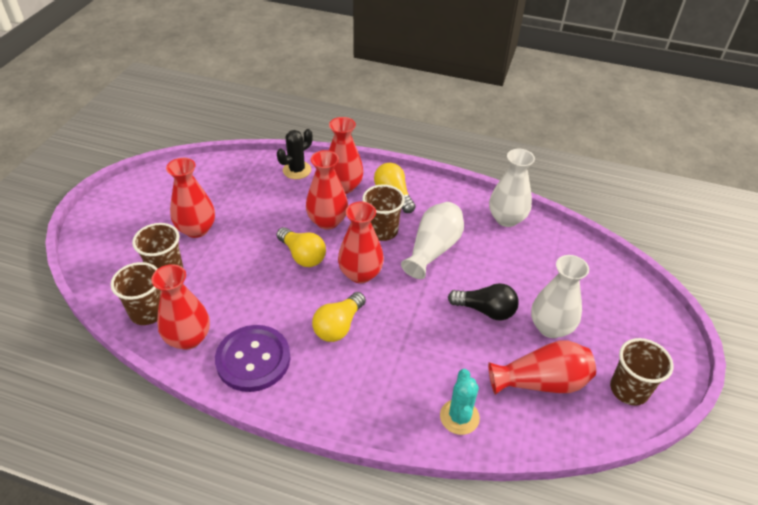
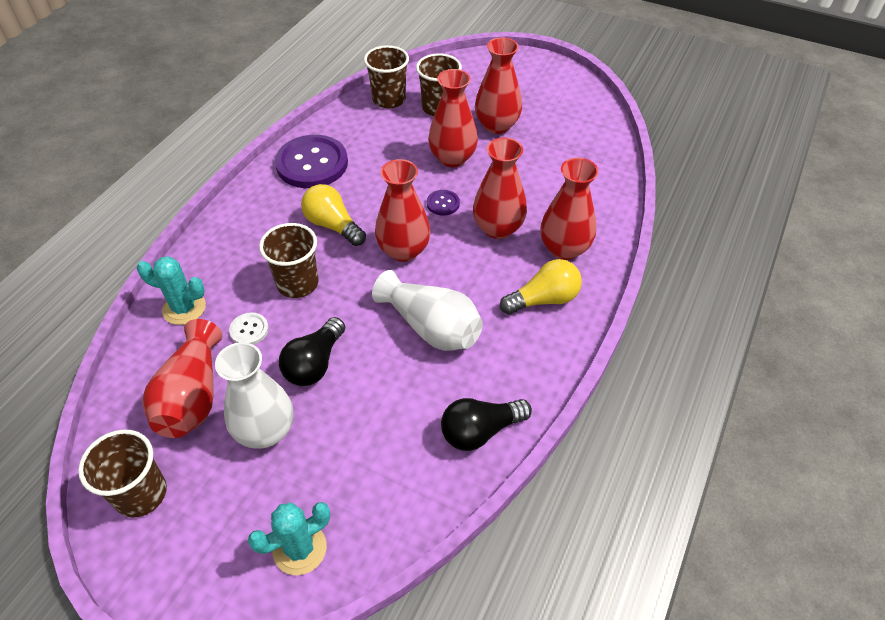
camera: 100 degrees right, 5 degrees up
(188, 338) = (350, 124): red vase -> red vase (452, 158)
(297, 170) = (598, 206): black cactus -> none
(302, 255) = (443, 203): yellow light bulb -> purple button
(382, 231) = (473, 278): brown cup -> brown cup (297, 283)
(468, 360) = (249, 330): none -> white button
(506, 219) = (480, 431): white vase -> black light bulb
(619, 291) = (299, 548): none -> turquoise cactus

